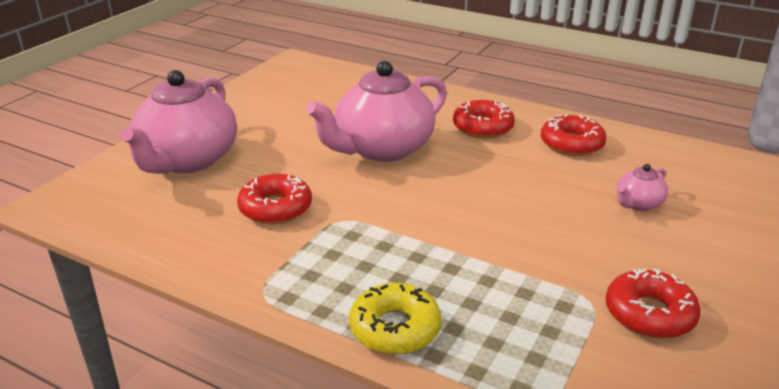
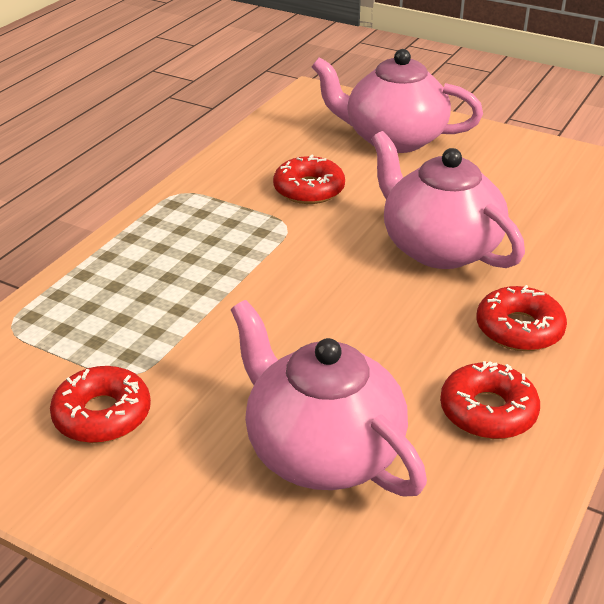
camera: 90 degrees right, 5 degrees up
(395, 328) = (121, 255): yellow donut -> none
(638, 204) = (322, 451): pink teapot -> pink teapot, size x2.30

